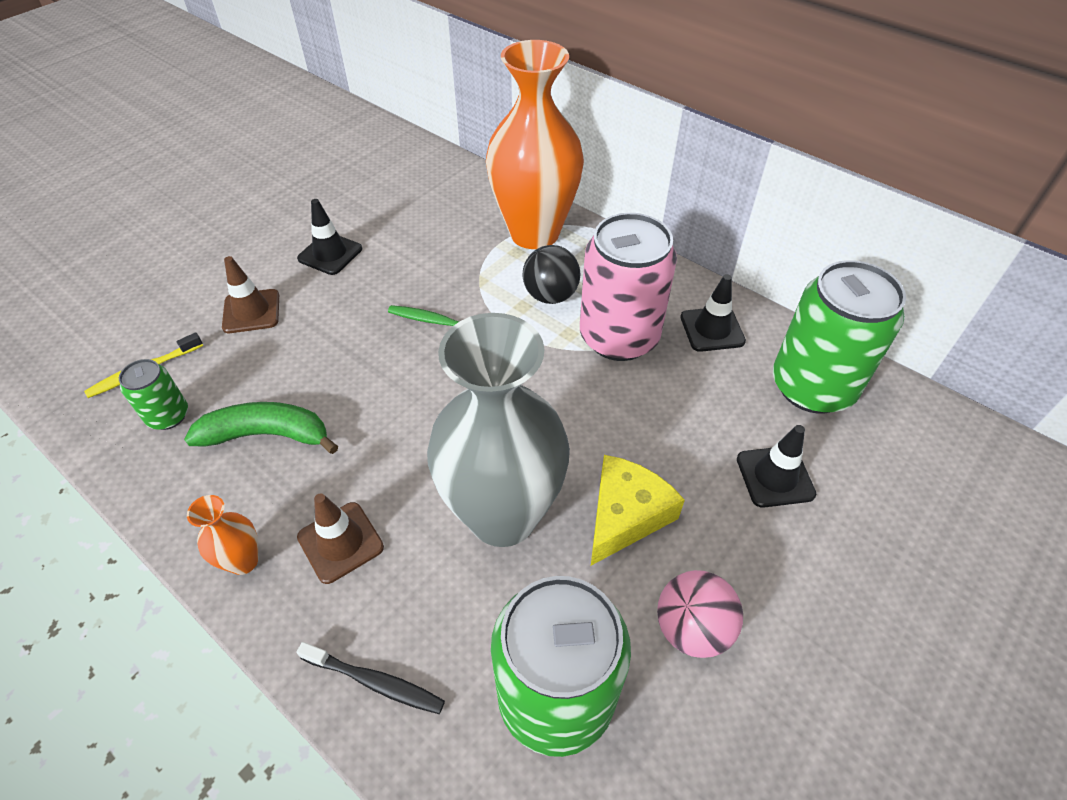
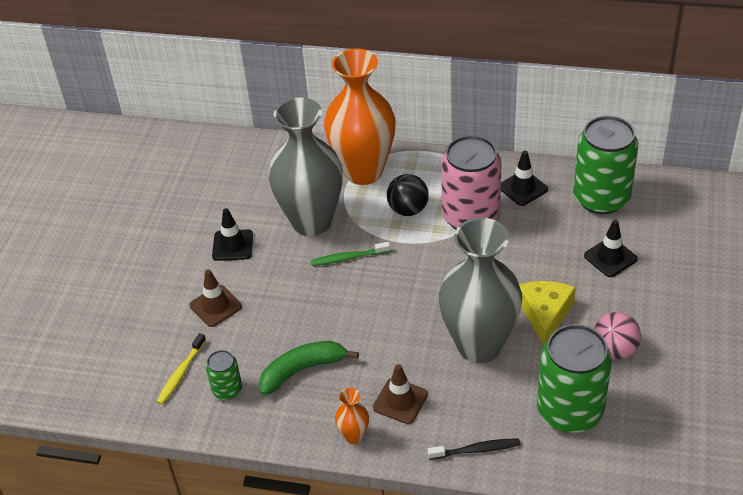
camera: 25 degrees left, 5 degrees down
(433, 264) = (312, 221): none -> grey vase

